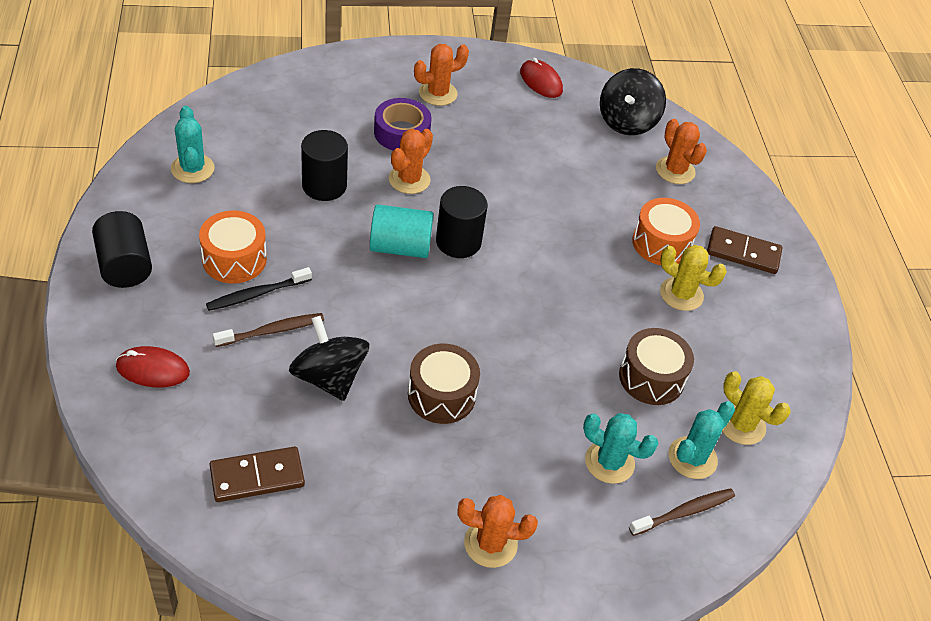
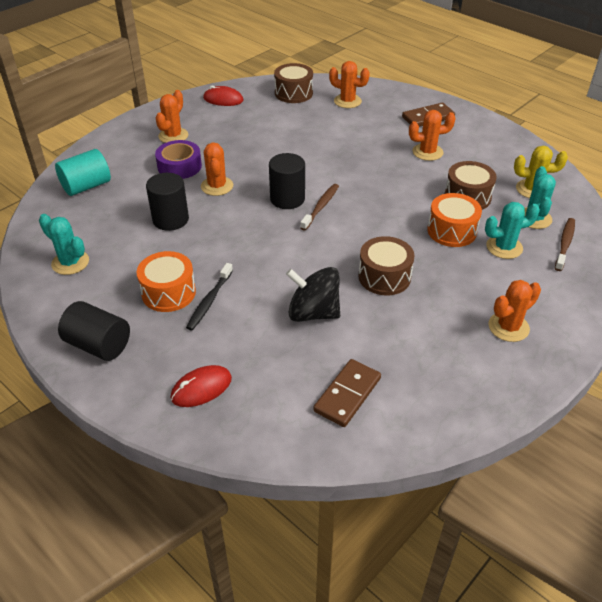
camera: 35 degrees left, 5 degrees down
(272, 331) = (246, 313): brown toothbrush -> brown toothbrush (321, 207)
(400, 247) = (259, 222): turquoise cylinder -> turquoise cylinder (86, 186)
(627, 121) = (293, 93): black spinning top -> brown drum
(661, 243) = (387, 136): orange drum -> orange drum (451, 231)
(681, 294) = (427, 152): yellow cactus -> orange cactus

